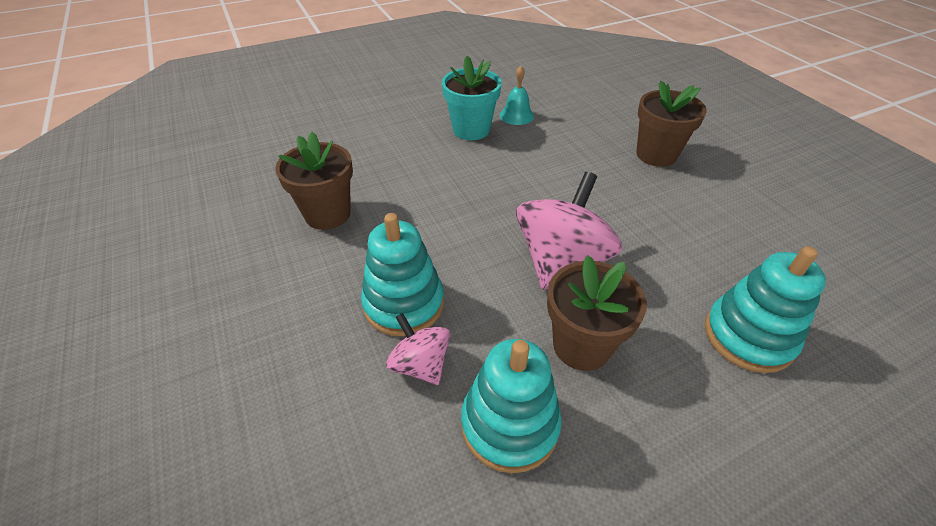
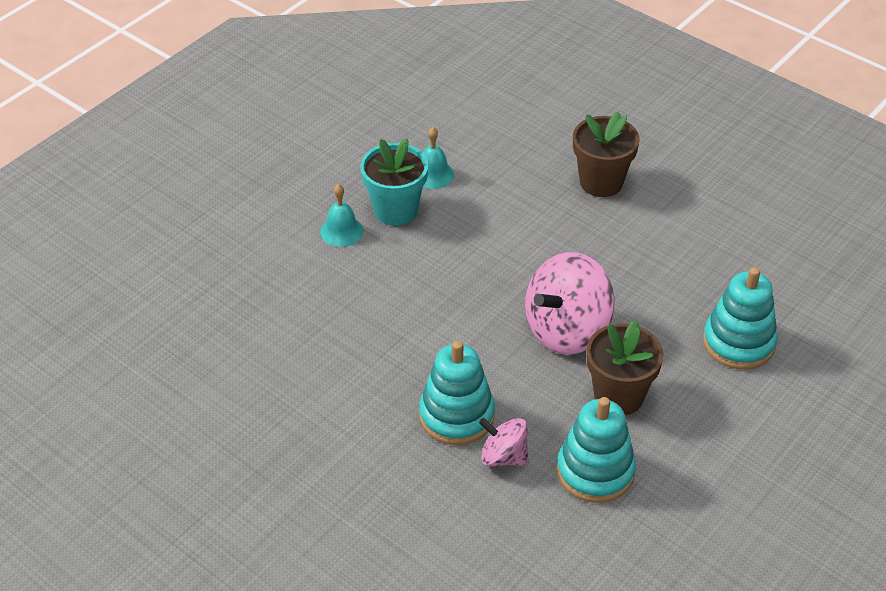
camera: 25 degrees left, 0 degrees up
(327, 214) = (320, 359): brown flower pot -> none
(420, 132) = (341, 231): none -> turquoise bell
(561, 261) = (567, 330): pink spinning top -> pink spinning top turned 135 degrees counterclockwise

